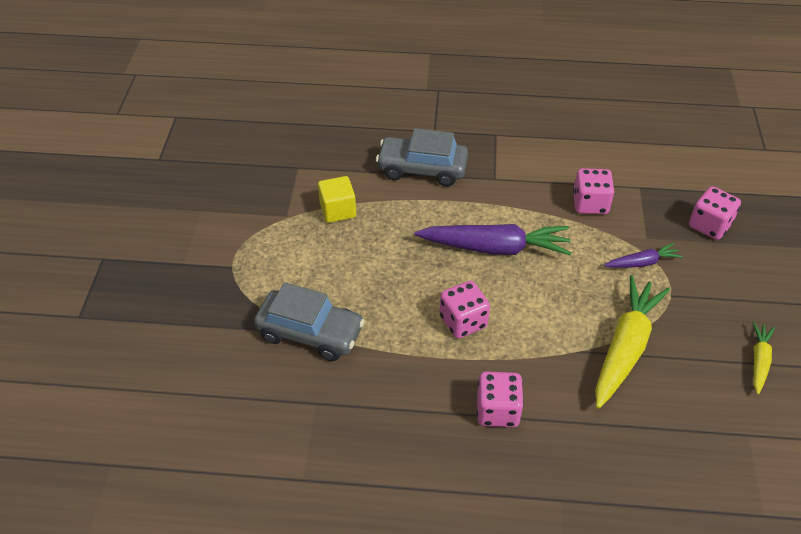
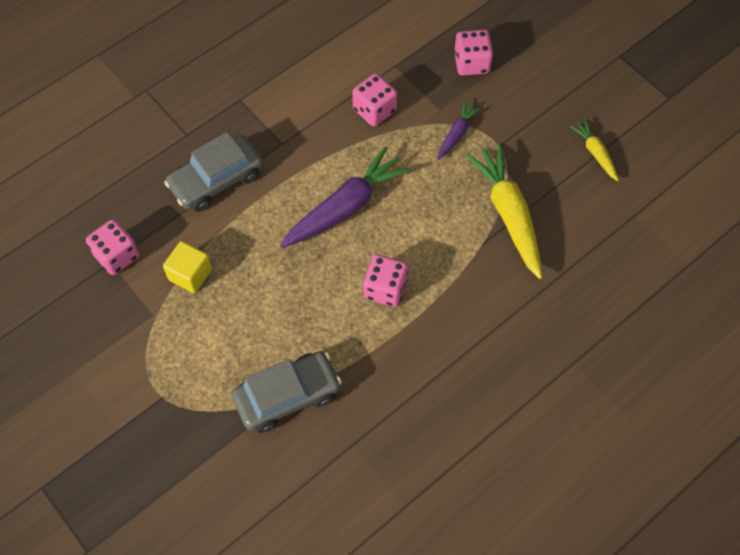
camera: 45 degrees left, 15 degrees up
(497, 411) = (476, 337): pink dice -> pink dice (117, 256)

